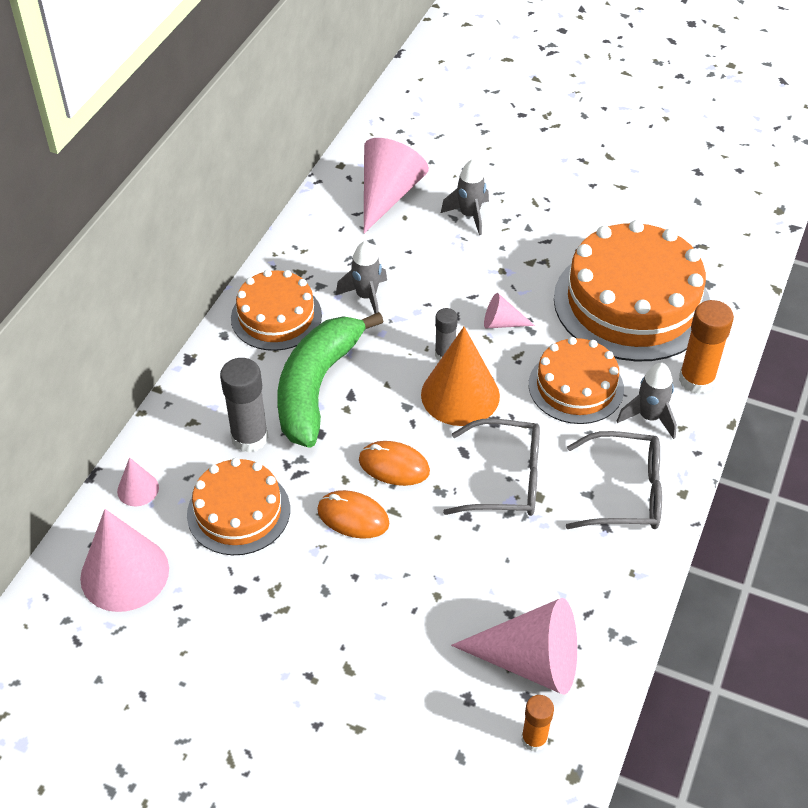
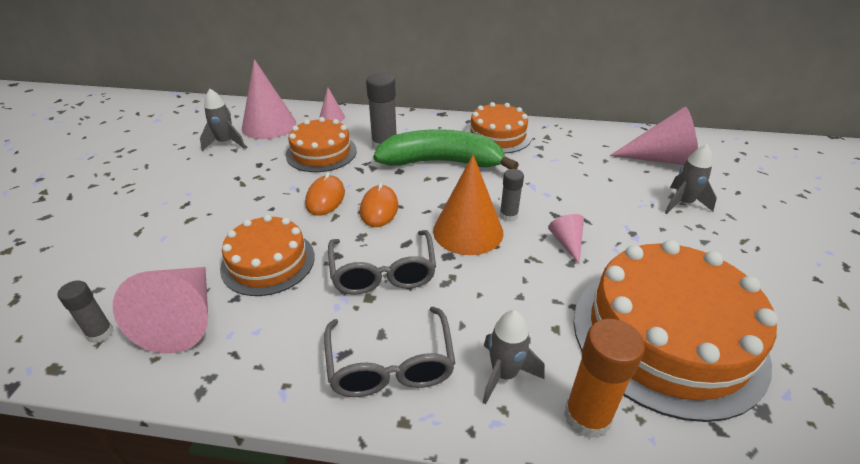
camera: 75 degrees right, 10 degrees down
(366, 297) = (544, 168): grey rocket -> grey rocket (226, 143)
(534, 739) = (100, 333): orange glue stick -> grey glue stick
(576, 386) = (517, 305): orange cake -> orange cake (268, 262)

